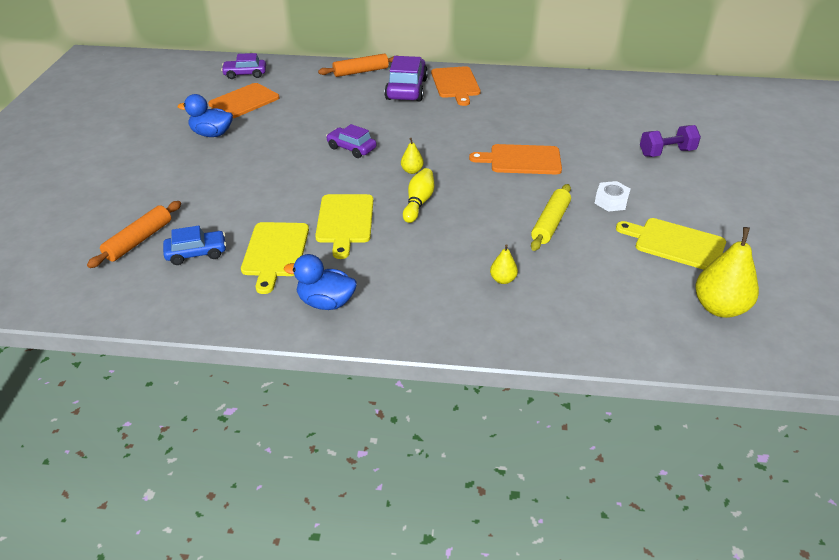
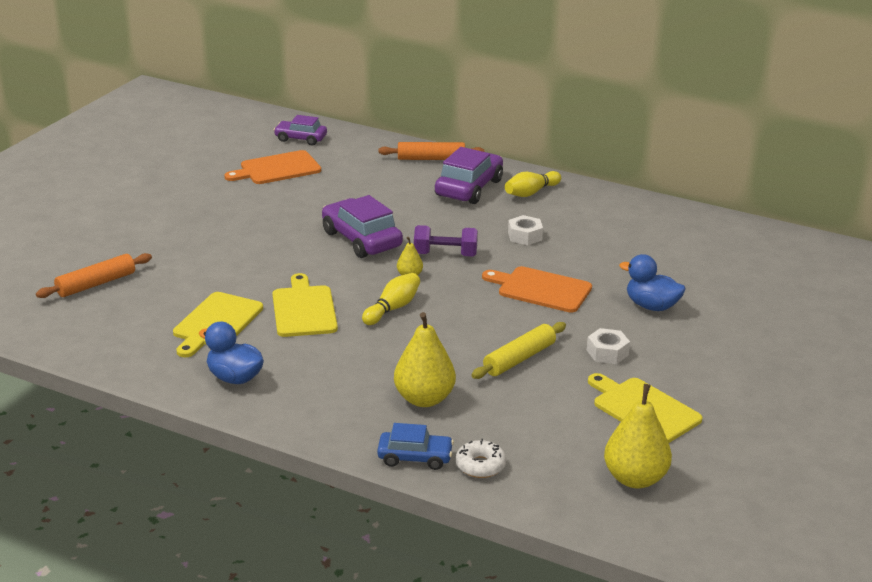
camera: 20 degrees right, 10 degrees down
(196, 253) = (142, 307): blue car -> blue car (415, 457)
(212, 134) = (226, 196): blue duck -> blue duck (651, 306)
(345, 221) = (304, 309): yellow cutting board -> yellow cutting board turned 150 degrees clockwise
(351, 148) = (361, 239): purple car -> purple car, size x1.63
(455, 84) = (531, 192): orange cutting board -> yellow bowling pin
(477, 119) = (525, 236): none -> white nut
(503, 279) = (424, 399): yellow pear -> yellow pear, size x2.03
(594, 331) = (480, 466): none -> white donut
(666, 153) = (722, 317): purple dumbbell -> purple dumbbell (445, 255)

